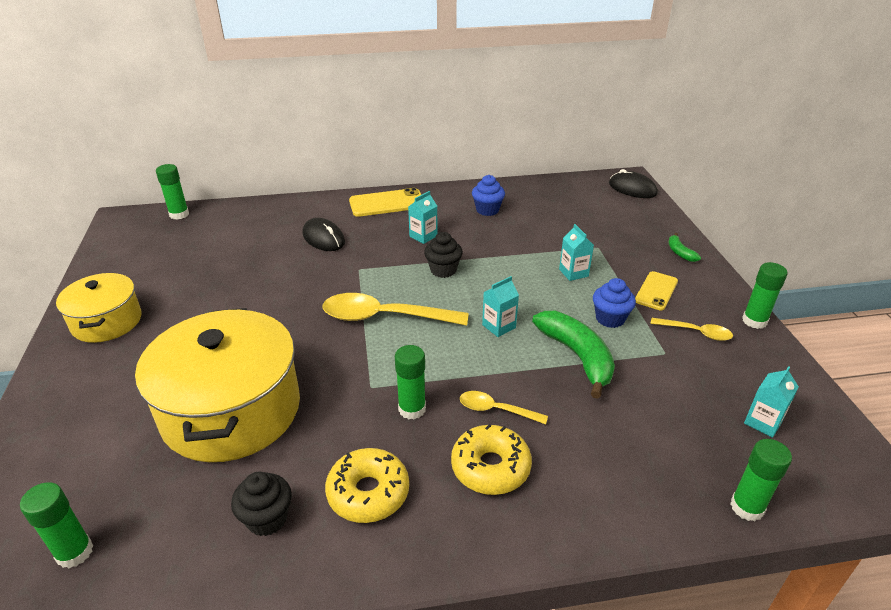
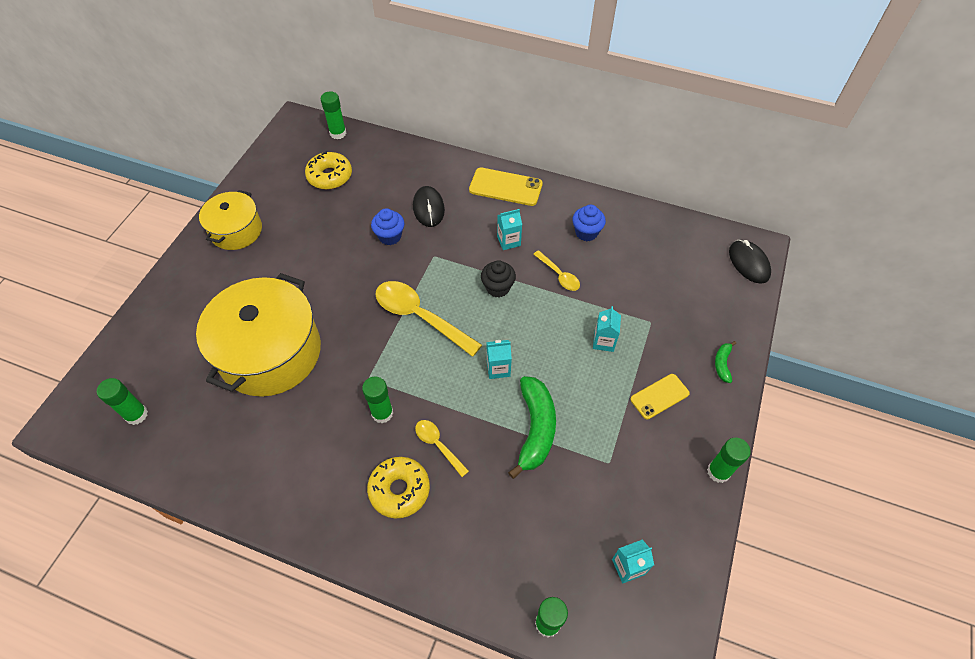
camera: 30 degrees right, 20 degrees up
(267, 519) = (244, 450): black cupcake -> none
(368, 493) = (312, 465): yellow donut -> yellow donut (330, 176)
(610, 319) = (593, 405): blue cupcake -> blue cupcake (390, 236)
(696, 332) = (654, 456): yellow spoon -> yellow spoon (559, 275)

